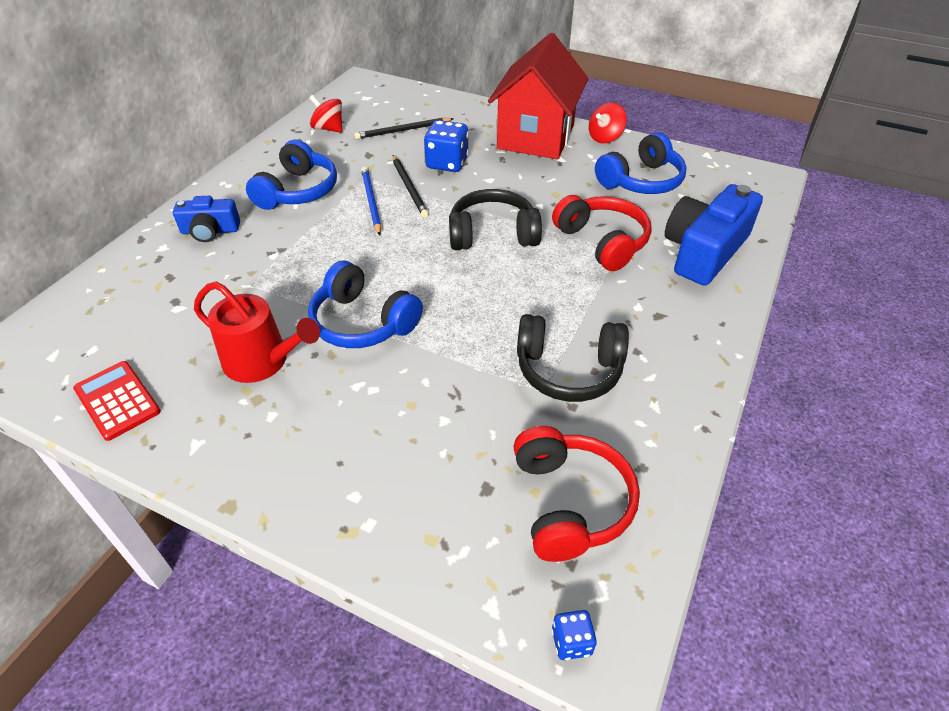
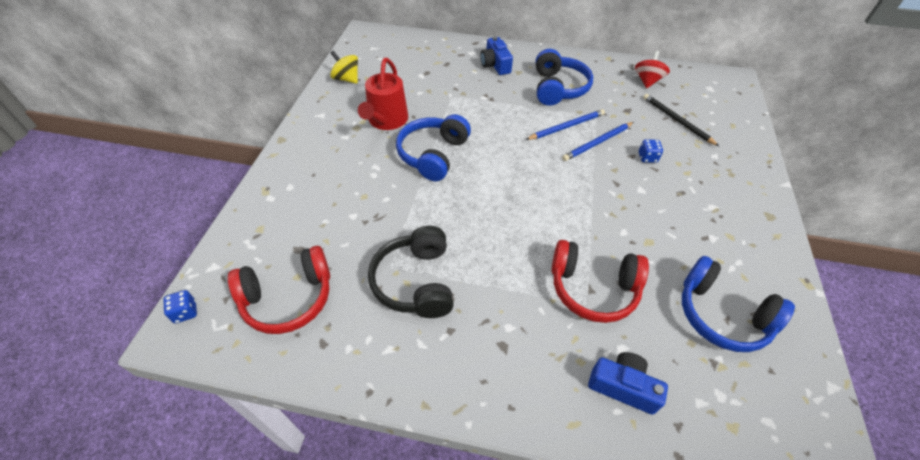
camera: 75 degrees right, 5 degrees up
(117, 400) = (346, 79): red calculator -> yellow spinning top
(298, 191) = (558, 88): blue headphones -> blue headphones turned 90 degrees counterclockwise
(409, 188) = (597, 143): black pencil -> blue pencil
(447, 163) = (647, 157): blue dice -> blue dice, size x0.52
(492, 234) = (563, 206): black headphones -> none
(535, 137) = (737, 212): red house -> none
(602, 242) = (593, 288): red headphones -> red headphones turned 60 degrees clockwise
(605, 138) = (785, 272): red spinning top -> none
(704, 251) = (623, 386): blue camera -> blue camera, size x0.57

